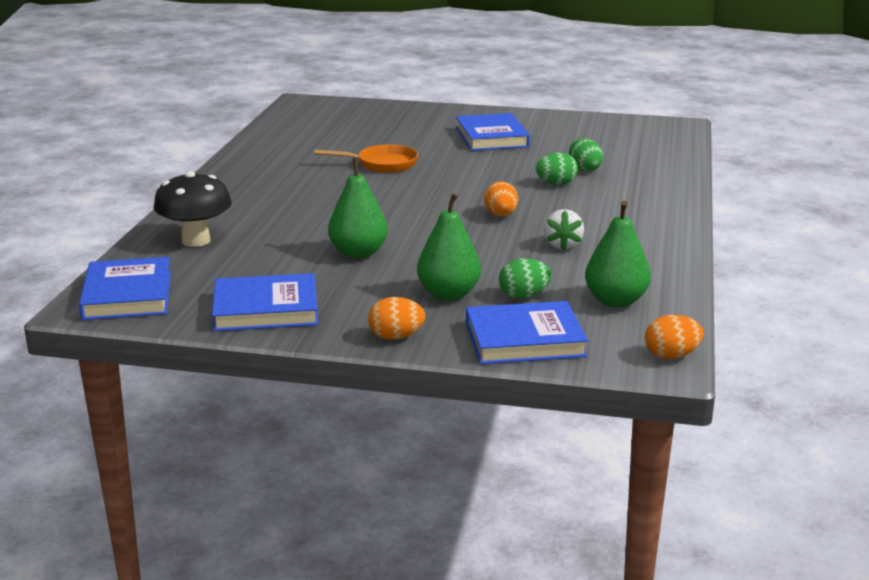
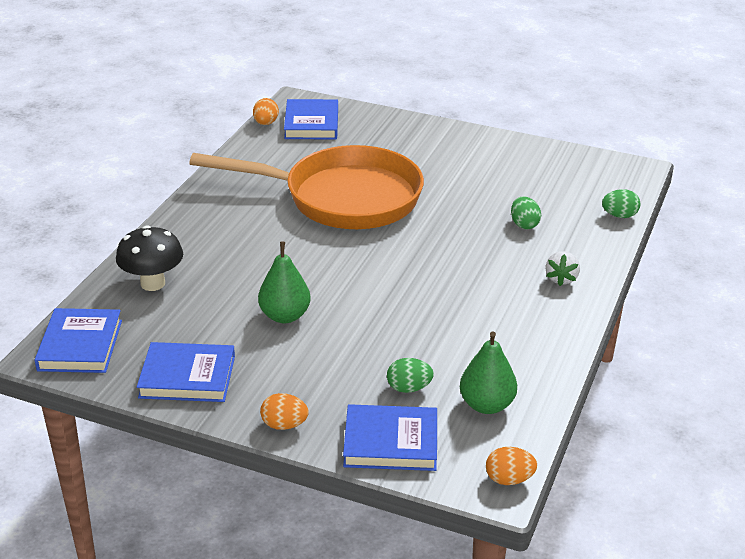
camera: 10 degrees right, 10 degrees up
(382, 164) = (342, 198): orange pan -> orange pan, size x2.48
(448, 294) = (345, 378): green pear -> none
(492, 137) = (454, 170): blue book -> blue book (311, 124)
(500, 215) = (425, 280): orange egg -> orange egg (266, 123)
(556, 184) = (490, 242): green egg -> green egg (619, 215)
(562, 245) = (466, 327): white strawberry -> white strawberry (561, 279)

